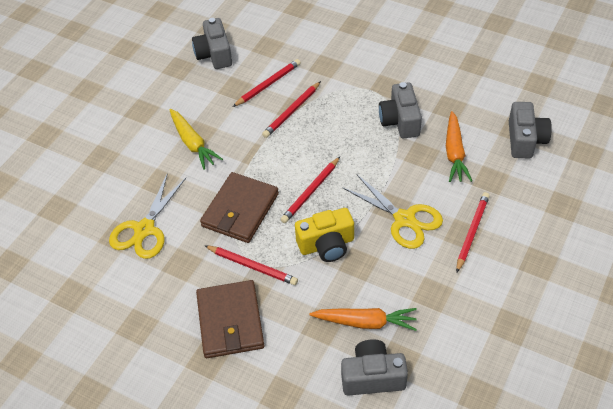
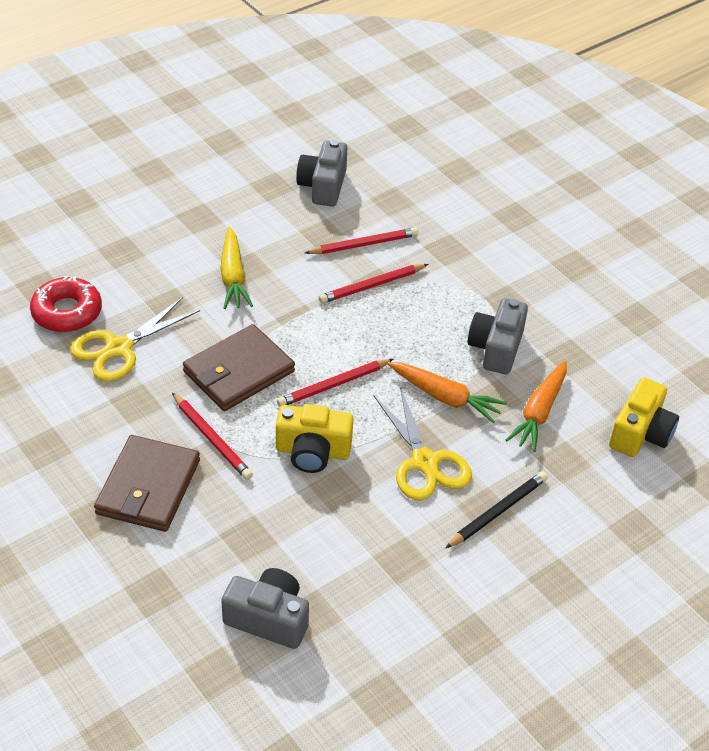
camera: 20 degrees right, 5 degrees down
(89, 219) = (67, 312): none -> red donut
(365, 322) = (300, 556): orange carrot -> orange carrot (445, 397)
(472, 232) = (498, 511): red pencil -> black pencil
(525, 140) = (640, 433): grey camera -> yellow camera

